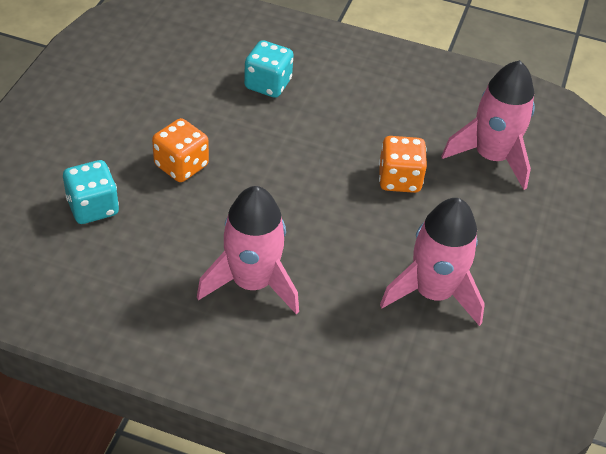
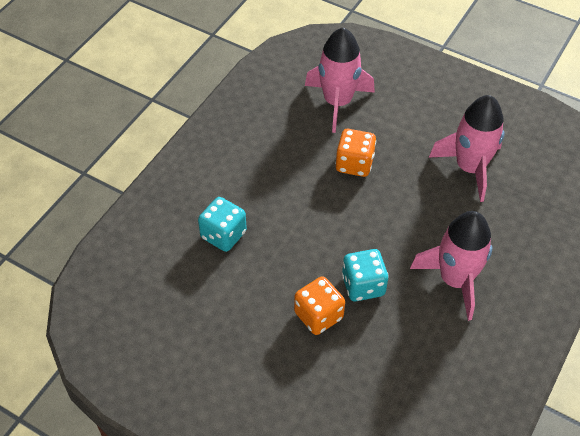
camera: 75 degrees left, 5 degrees up
(93, 207) = (362, 391): turquoise dice -> turquoise dice (363, 285)

